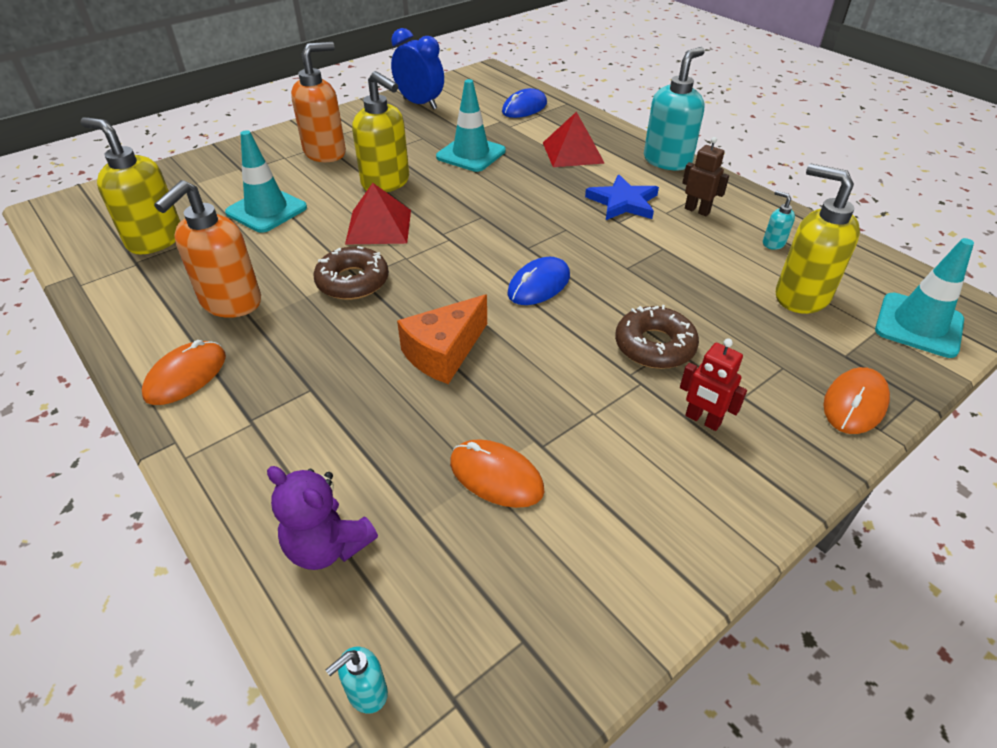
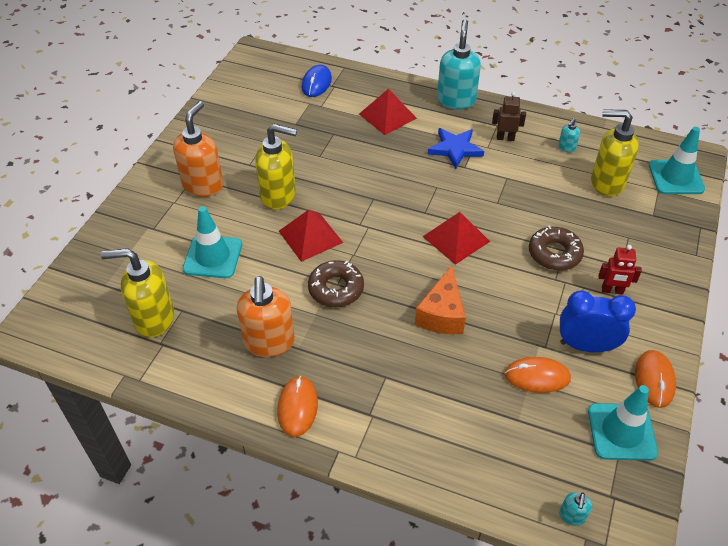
camera: 30 degrees left, 5 degrees up
(327, 546) = (486, 460): purple teddy bear -> none
(420, 104) = (231, 107): blue clock -> blue clock (586, 346)
(471, 154) = (316, 144): turquoise traffic cone -> turquoise traffic cone (621, 432)
(539, 285) = (456, 239): blue mouse -> red pyramid
(773, 243) = (566, 148): turquoise soap dispenser -> turquoise soap dispenser turned 75 degrees counterclockwise
(854, 403) = (676, 244): orange mouse -> orange mouse (654, 380)

